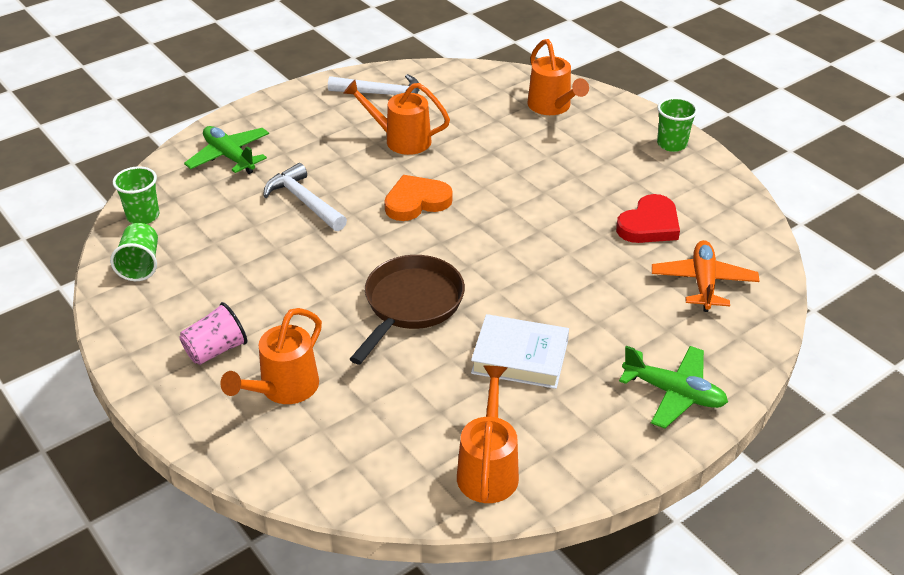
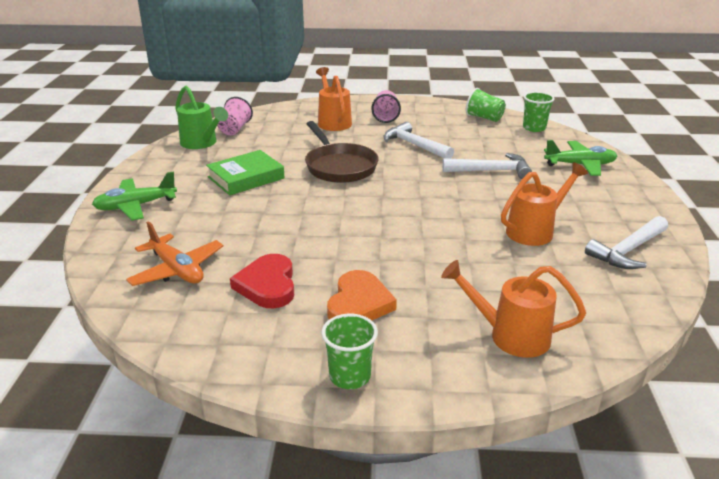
camera: 130 degrees right, 10 degrees down
(290, 279) = (414, 145): none -> white hammer
(411, 472) = (235, 129): none -> pink cup
(416, 202) = (439, 205): orange heart -> orange heart (359, 303)
(488, 468) = (202, 143): orange watering can -> green watering can
(520, 357) = (246, 178): white book -> green book

